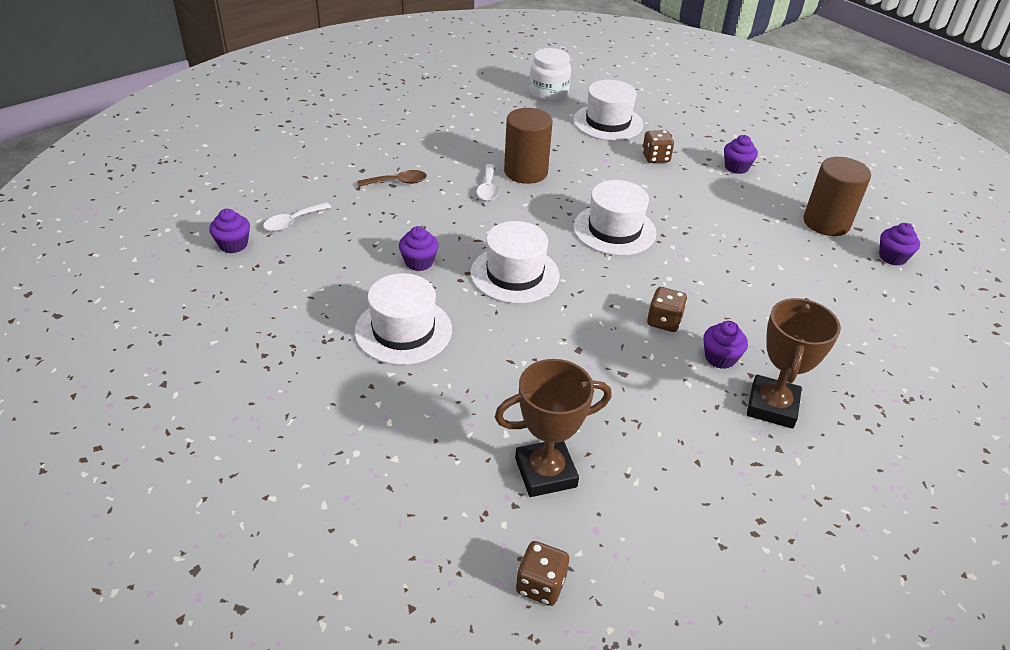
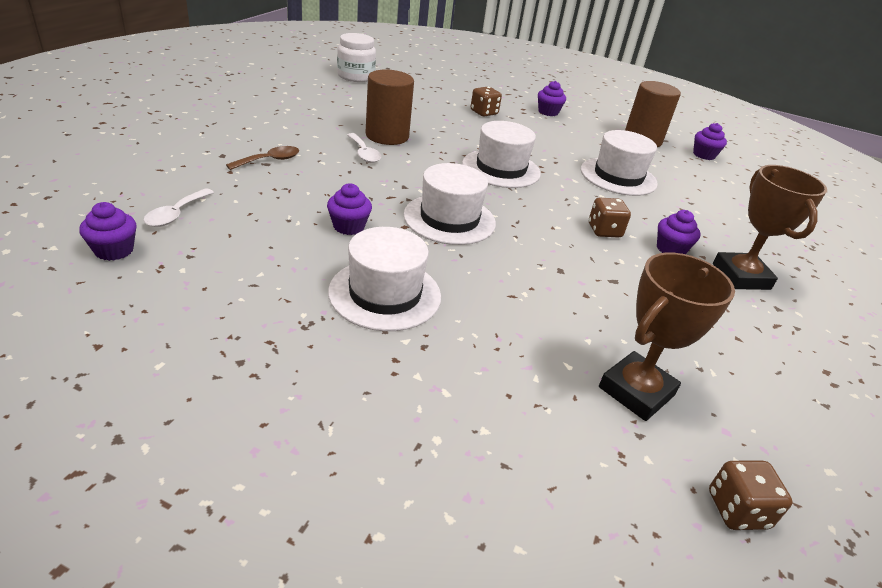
camera: 30 degrees left, 5 degrees down
(608, 122) = (424, 92): white hat -> white hat (618, 176)

